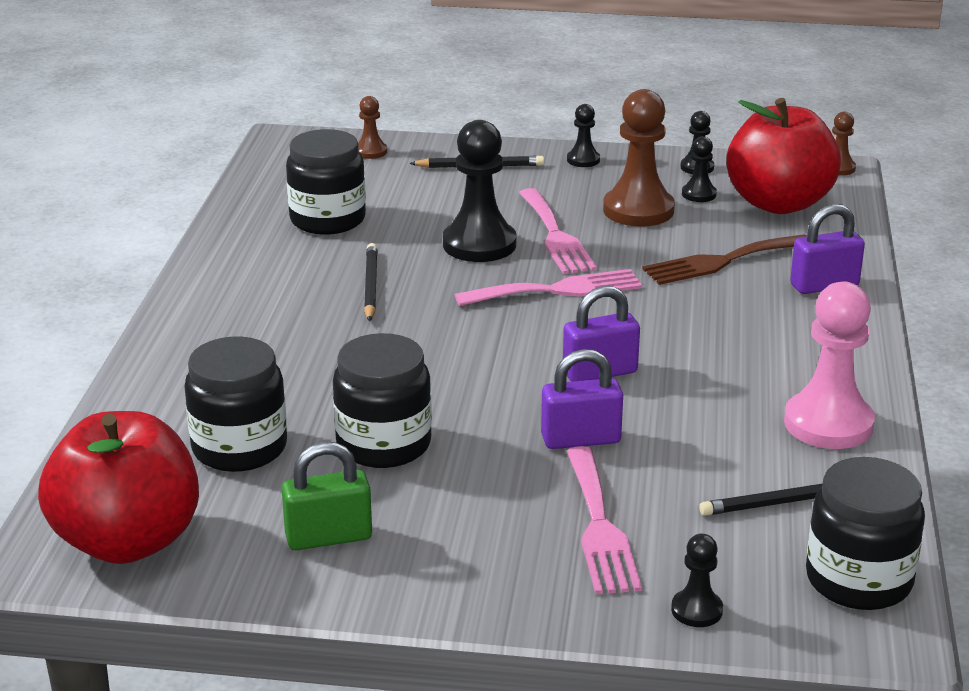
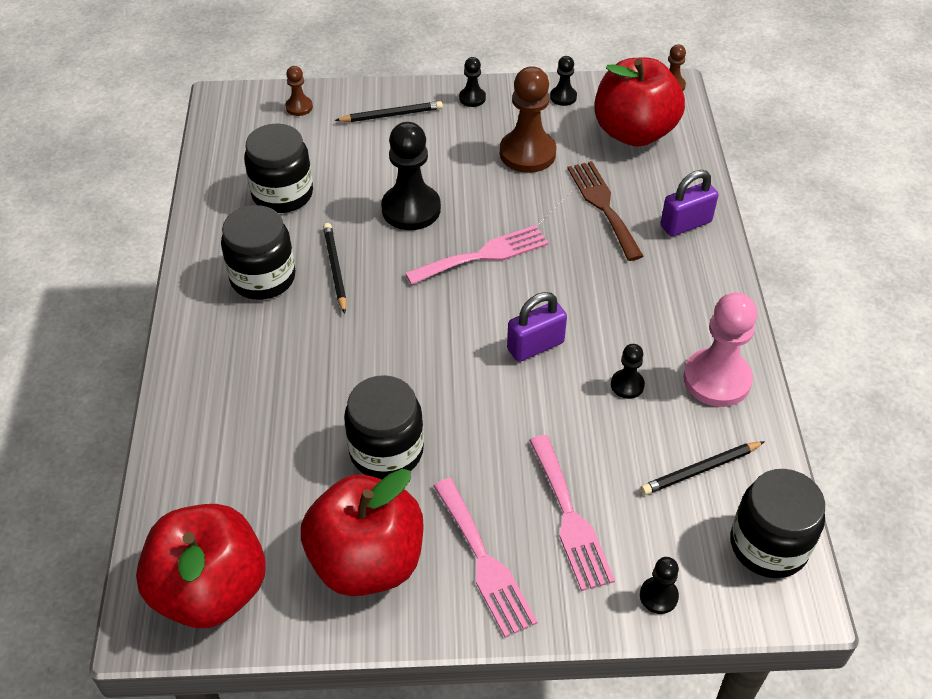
camera: 10 degrees left, 20 degrees up
(239, 448) = (274, 471): black jar -> black jar (263, 278)
(328, 537) = (367, 561): green padlock -> red apple
(555, 236) = (469, 191): pink fork -> pink fork (484, 562)
(580, 439) = (536, 423): purple padlock -> none
(699, 194) = (570, 129): black pawn -> black pawn (627, 385)
(721, 261) = (603, 206): brown fork -> brown fork turned 105 degrees clockwise

